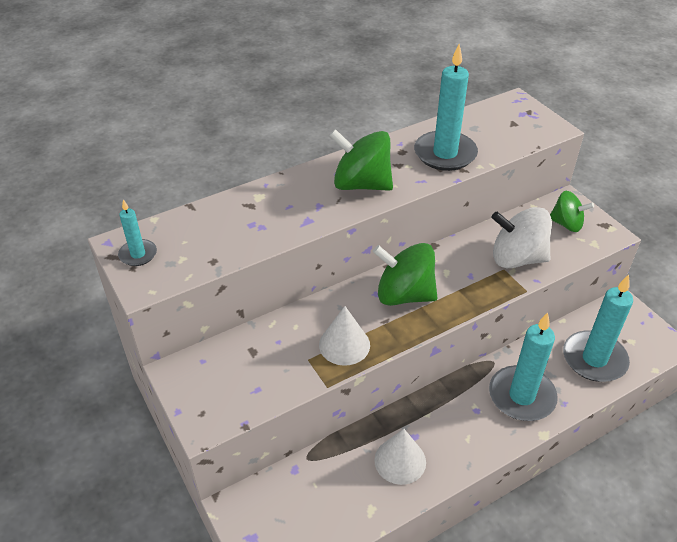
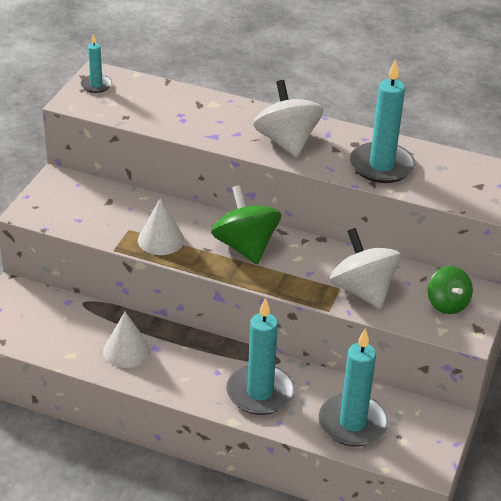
camera: 50 degrees right, 5 degrees down
(361, 184) = (286, 142): green spinning top -> white spinning top

